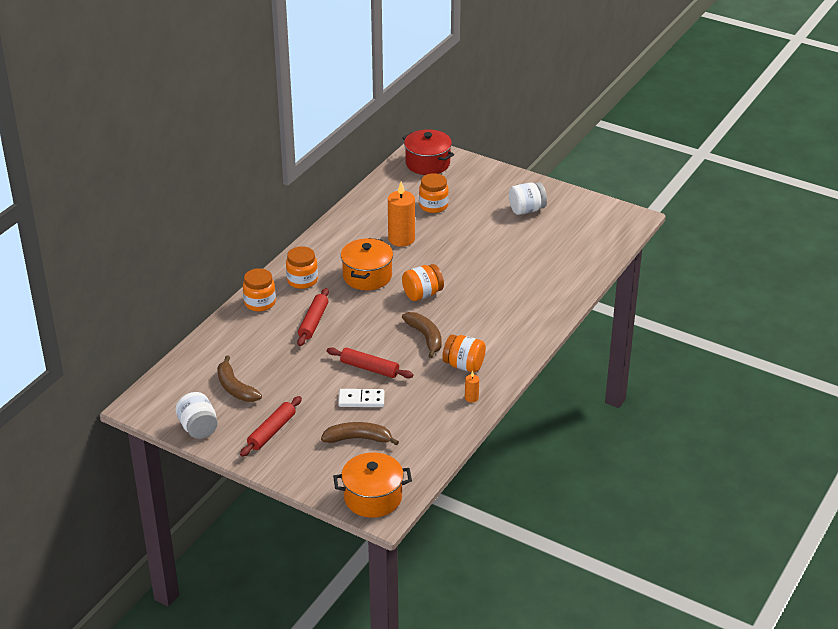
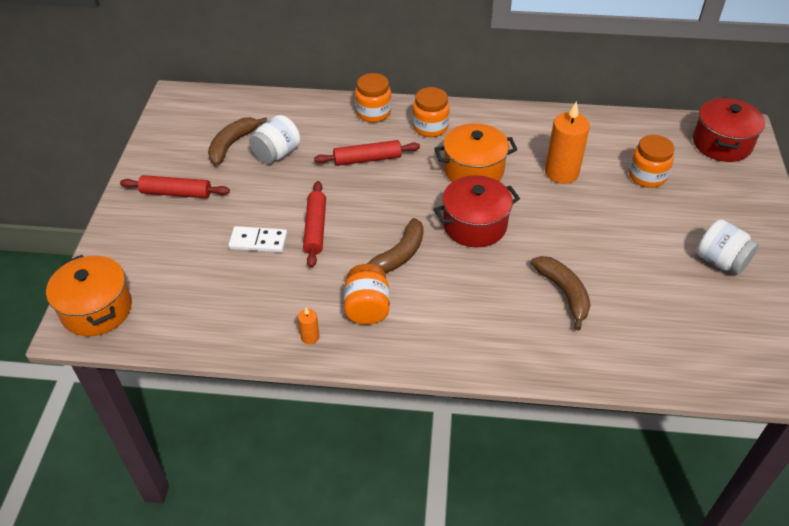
camera: 65 degrees right, 10 degrees up
(198, 428) = (161, 143): white jar -> white jar (277, 154)
(358, 439) = (191, 262): brown banana -> brown banana (564, 293)
(361, 400) = (258, 241): white domino -> white domino turned 60 degrees counterclockwise
(422, 294) = (474, 225): orange jar -> red pot

